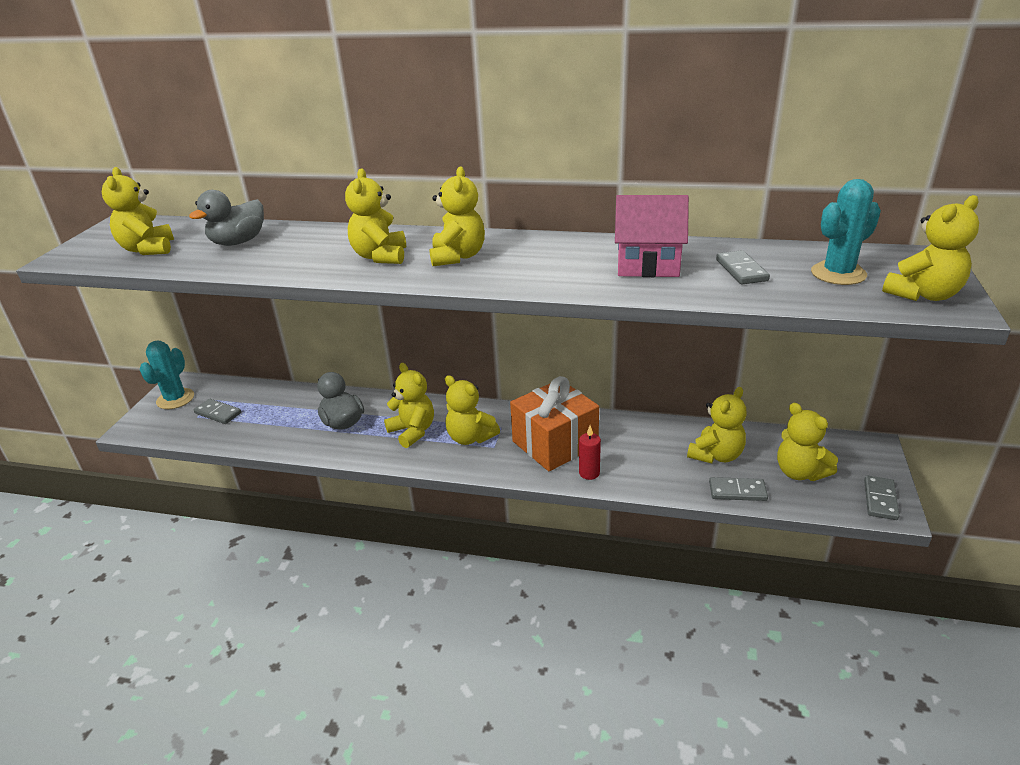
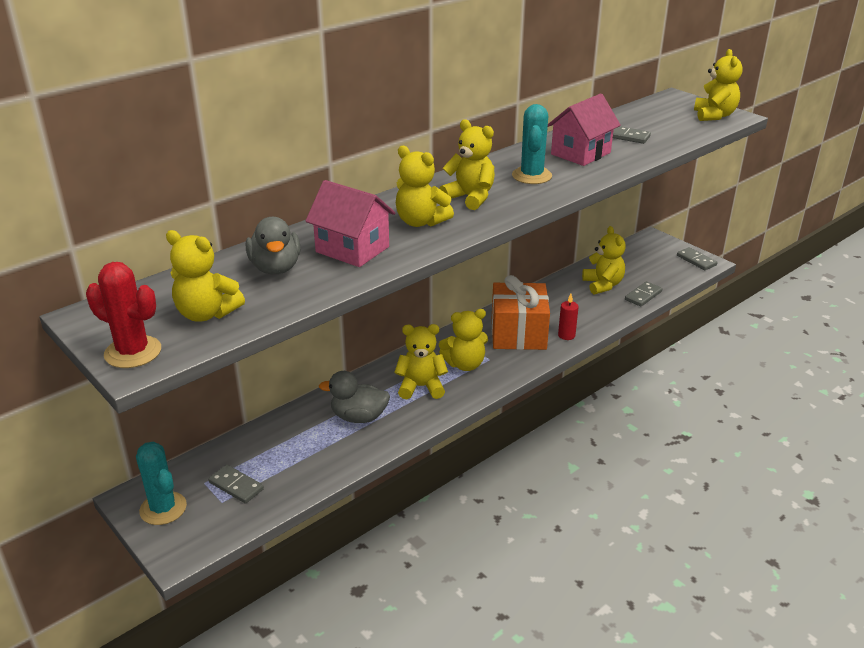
camera: 55 degrees left, 0 degrees up
(79, 251) = (133, 352): none -> red cactus
(218, 413) = (236, 486): grey domino -> grey domino turned 60 degrees clockwise
(297, 253) = (352, 249): none -> pink house
(799, 472) = (649, 269): yellow teddy bear -> none
(838, 274) = (665, 120): turquoise cactus -> turquoise cactus (532, 176)

